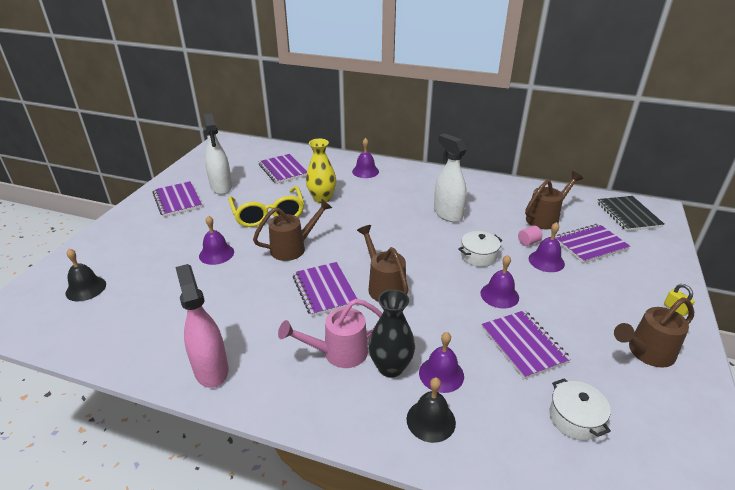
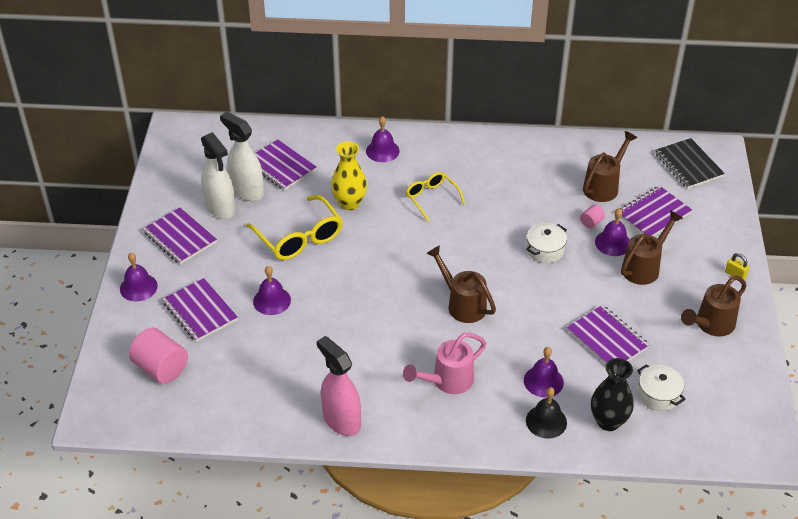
camera: 15 degrees left, 10 degrees up
(86, 288) = (161, 368): black bell -> pink cylinder
(293, 248) = (350, 277): brown watering can -> brown watering can (644, 267)
(324, 290) = (406, 320): purple notebook -> purple notebook (200, 311)
(390, 205) = (431, 198): none -> yellow glasses
(390, 367) = (498, 384): black vase -> black vase (608, 421)
(447, 214) = (498, 200): white spray bottle -> white spray bottle (247, 191)
(499, 295) = (575, 292): purple bell -> purple bell (138, 287)

